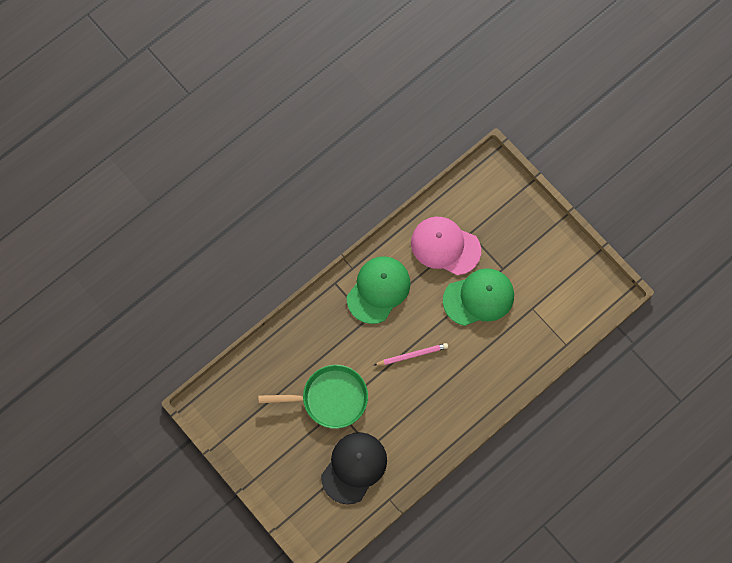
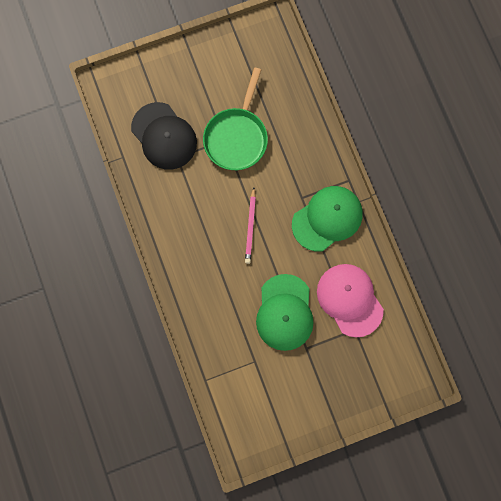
camera: 110 degrees right, 5 degrees up
(378, 290) = (327, 219): green cap -> green cap turned 90 degrees counterclockwise
(445, 246) = (349, 300): pink cap -> pink cap turned 75 degrees counterclockwise

